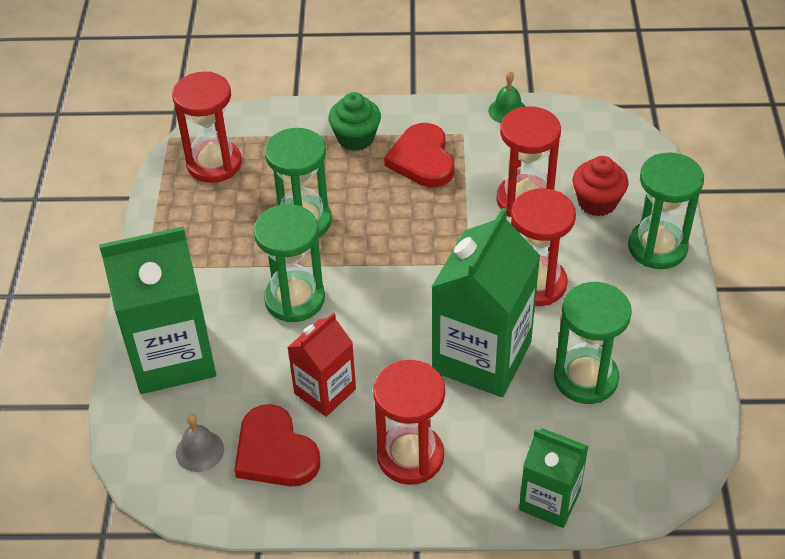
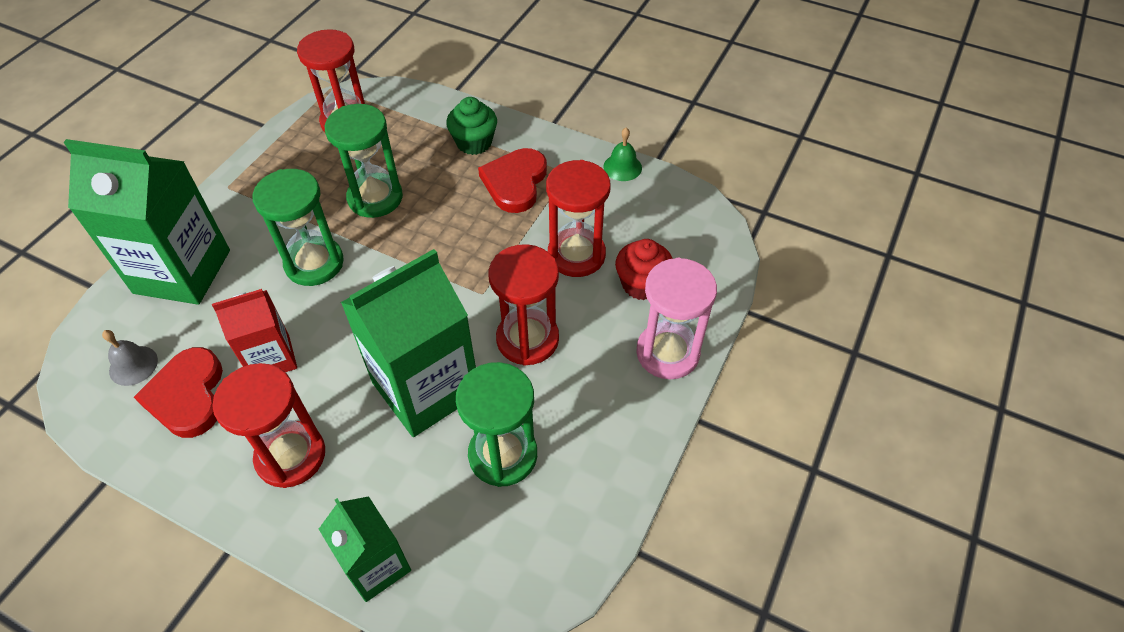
camera: 25 degrees right, 5 degrees up
(657, 247) = (667, 353): green hourglass -> pink hourglass

